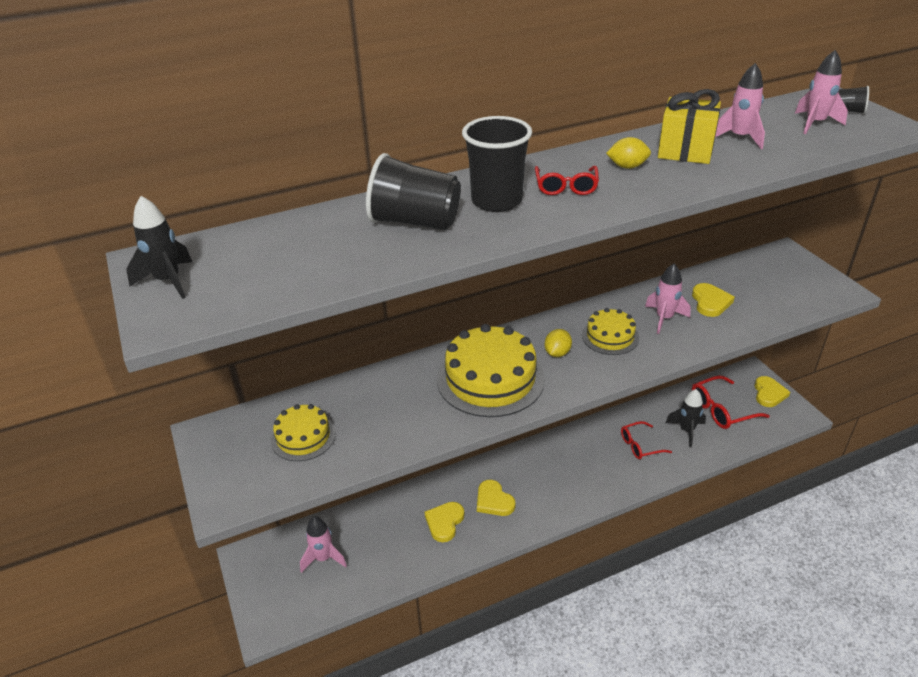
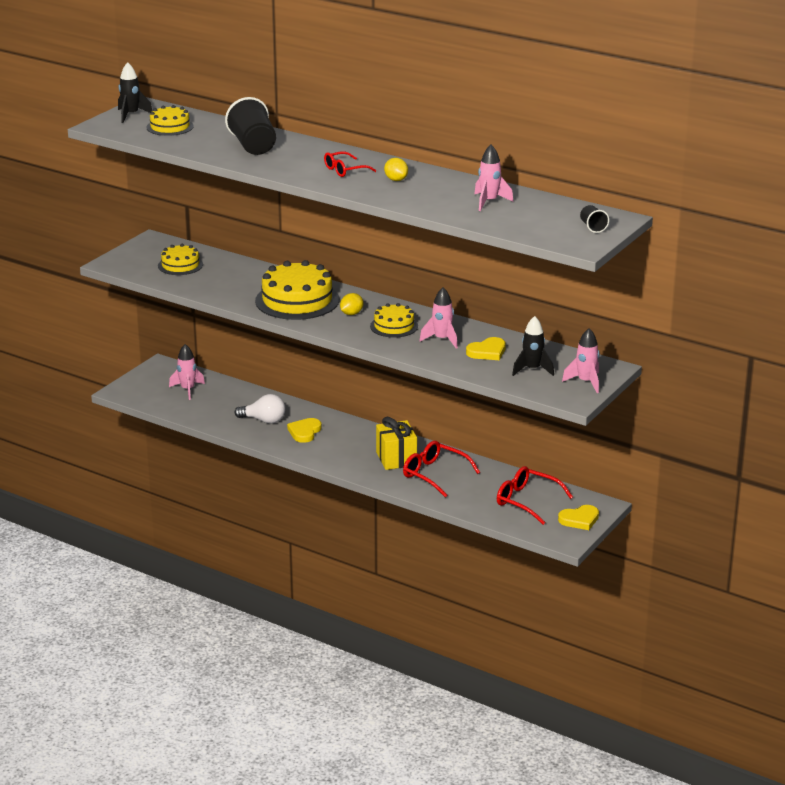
camera: 55 degrees right, 10 degrees down
(260, 263) = (170, 127): none -> yellow cake
(444, 522) = (264, 420): yellow heart -> white light bulb
(496, 201) = (303, 158): black cup -> none
(557, 353) = (351, 313): yellow lemon -> yellow lemon turned 45 degrees counterclockwise
(640, 445) = (434, 474): red glasses -> red glasses, size x1.51
(685, 151) = (443, 191): yellow gift -> yellow gift (396, 459)
(686, 431) = (478, 491): black rocket -> black rocket (532, 370)
(814, 123) = (551, 220): pink rocket -> pink rocket (585, 382)

